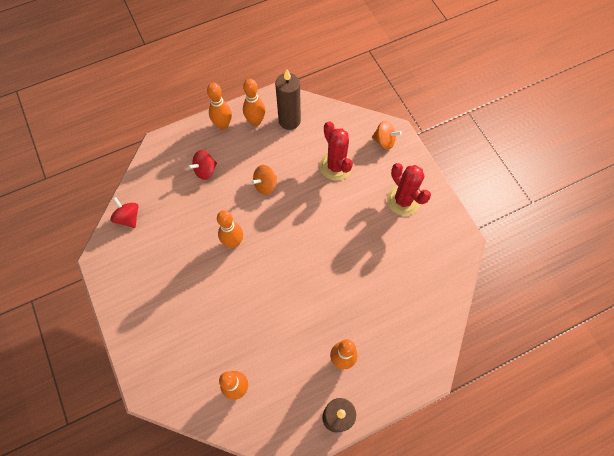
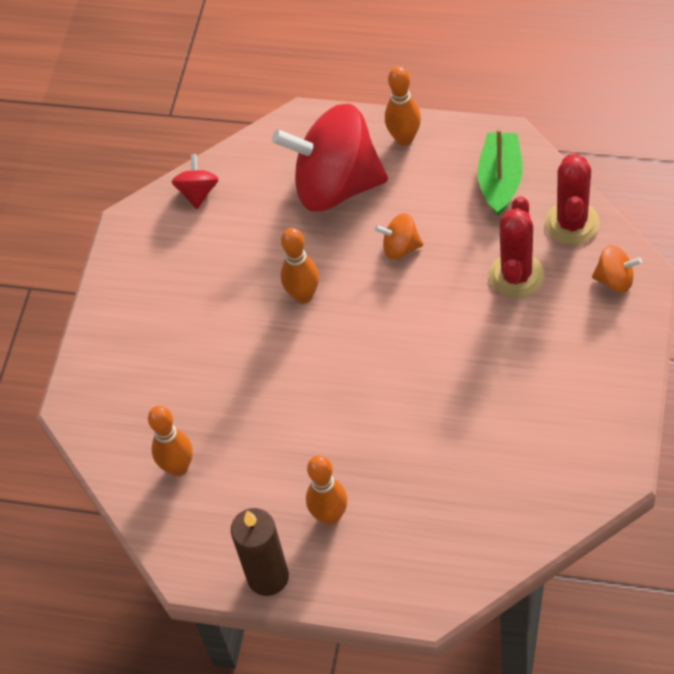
camera: 45 degrees right, 10 degrees down
(205, 170) = (336, 185): red spinning top -> red spinning top, size x2.37
(255, 121) = (452, 156): orange bowling pin -> none
(289, 121) = (500, 180): brown candle -> green boat
(384, 141) = (615, 280): orange spinning top -> orange spinning top turned 45 degrees counterclockwise
(403, 200) = (575, 373): red cactus -> red cactus (572, 223)

